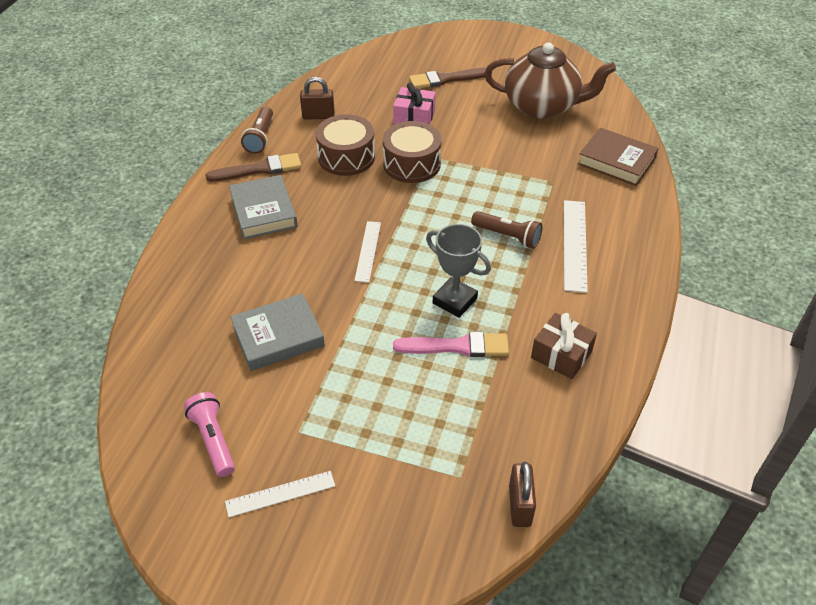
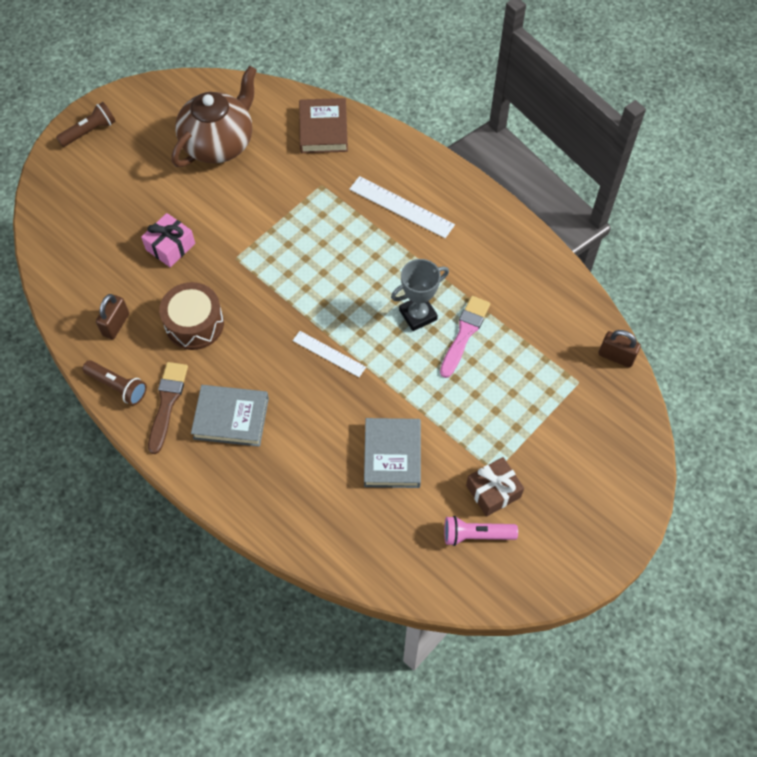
camera: 65 degrees left, 15 degrees up
(280, 494) = (545, 502): white ruler -> none
(411, 164) = (236, 276): brown drum -> none
(446, 79) = (129, 196): brown brush -> none
(507, 236) = (367, 247): brown flashlight -> brown flashlight (89, 131)
(561, 355) = (504, 271): brown gift -> brown gift (493, 491)
(616, 161) = (323, 129): brown book -> brown book turned 60 degrees counterclockwise

